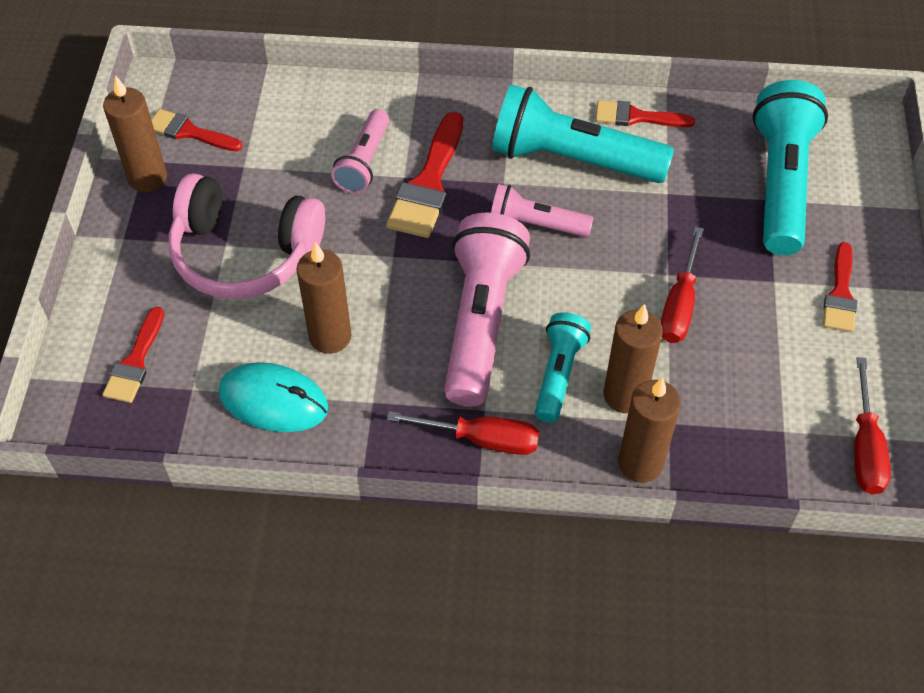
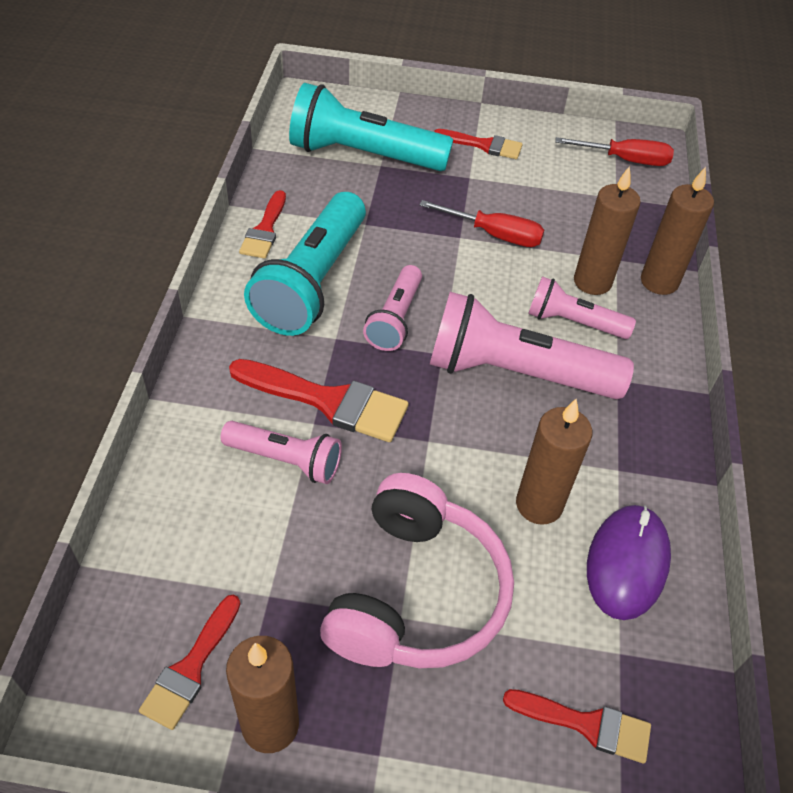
camera: 90 degrees left, 5 degrees down
(273, 400) = (627, 563): turquoise mouse -> purple mouse
(482, 439) = (650, 384): red screwdriver -> none
(559, 374) = (573, 322): turquoise flashlight -> pink flashlight

